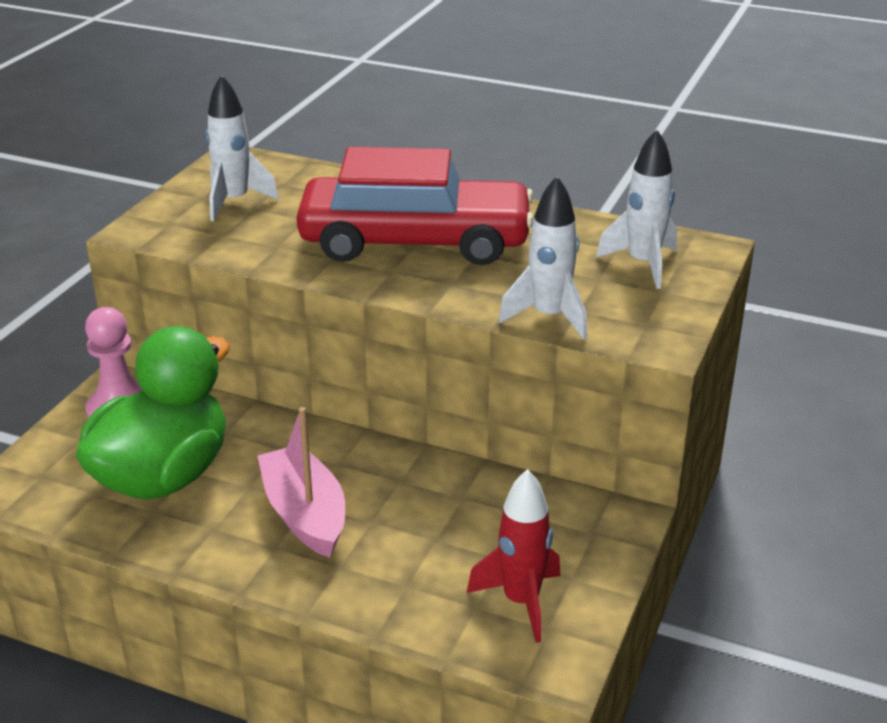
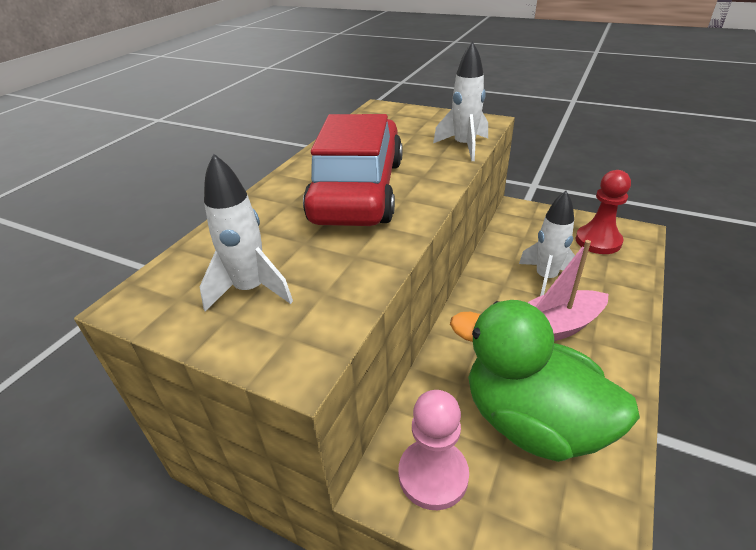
camera: 85 degrees left, 5 degrees up
(521, 602) = (598, 241): red rocket -> red pawn
(643, 264) = (398, 122): white rocket -> white rocket (545, 278)

